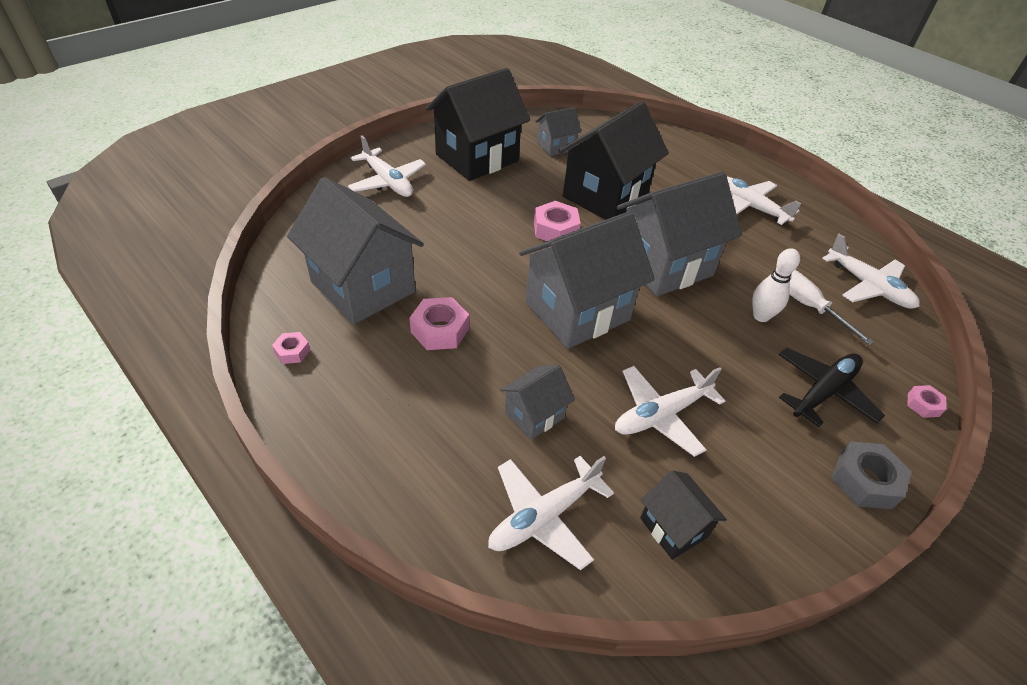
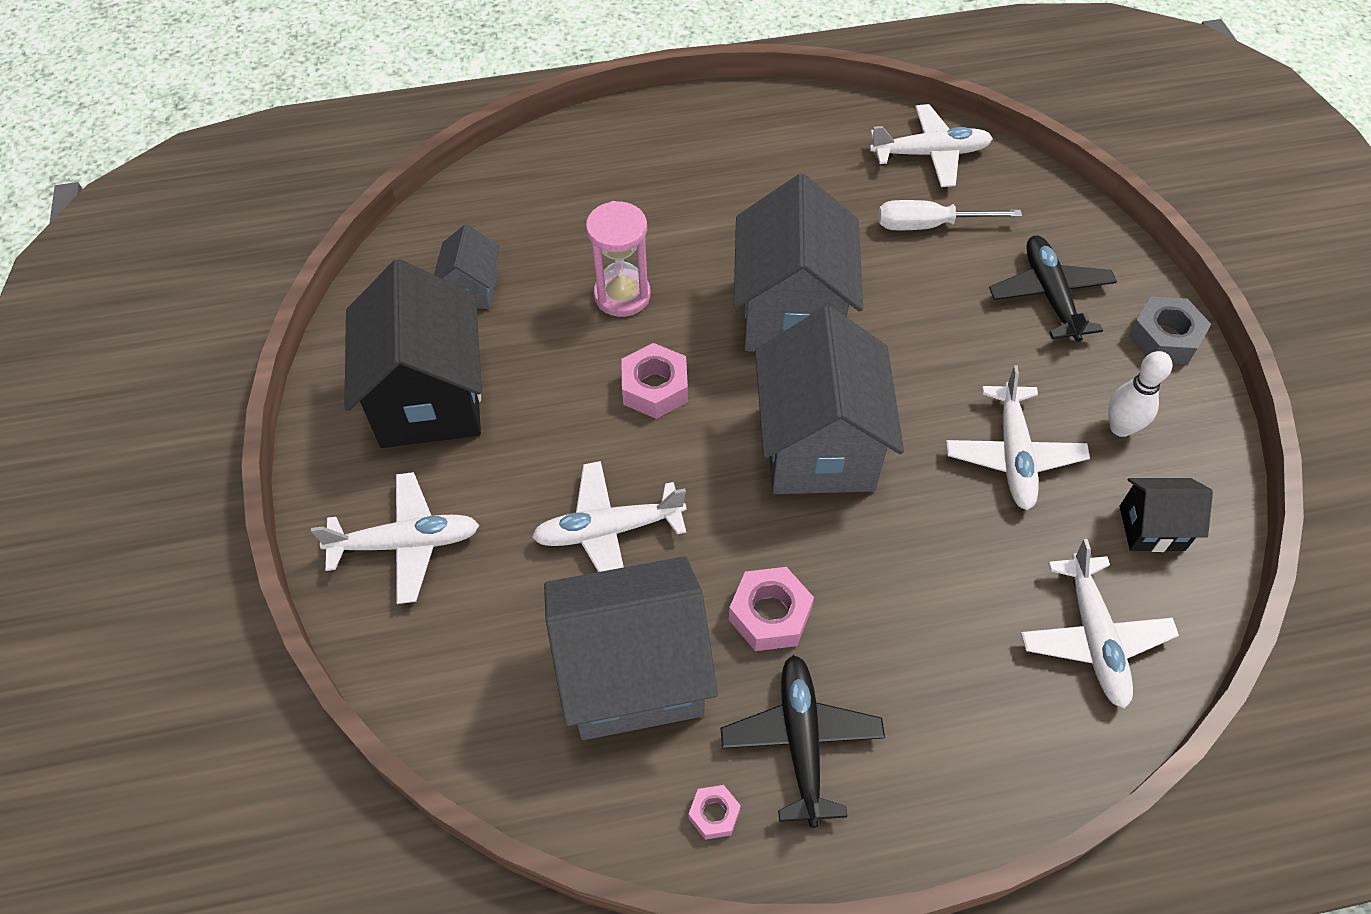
camera: 55 degrees left, 10 degrees up
(362, 374) = (801, 741): none -> black plane
(534, 415) = (957, 577): grey house -> none
(605, 196) = (622, 295): black house -> pink hourglass
(749, 206) = (739, 165): white plane -> white plane (608, 531)
(761, 316) = (922, 276): white bowling pin -> white bowling pin (1120, 427)
(923, 405) = (1102, 229): pink nut -> none

